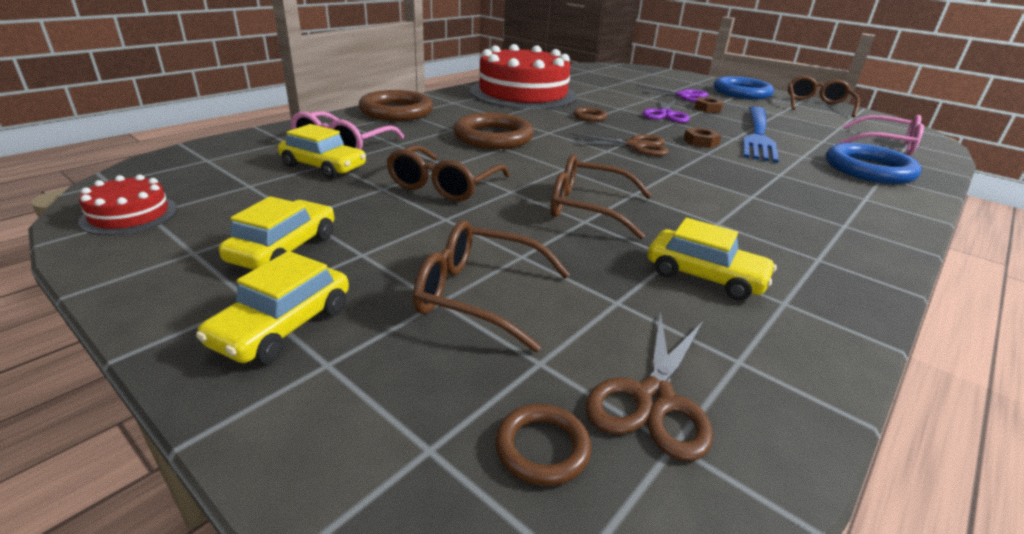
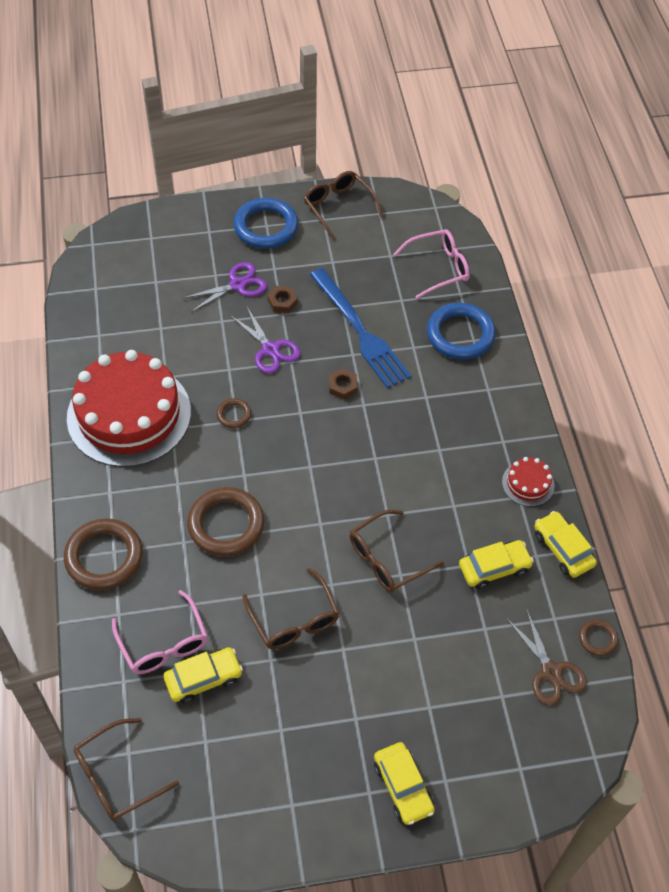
camera: 50 degrees left, 25 degrees up
(129, 215) = (210, 828): red cake -> red cake (528, 483)
(284, 248) = (321, 756): yellow car -> yellow car (562, 549)
(480, 295) = (438, 685): brown glasses -> brown glasses (118, 776)
(542, 448) = (546, 730): brown ring -> brown ring (597, 639)
(635, 146) = (316, 439): brown scissors -> none

